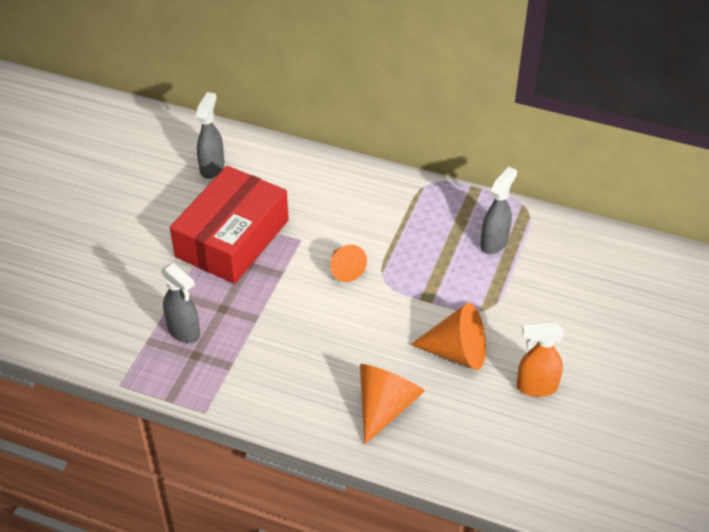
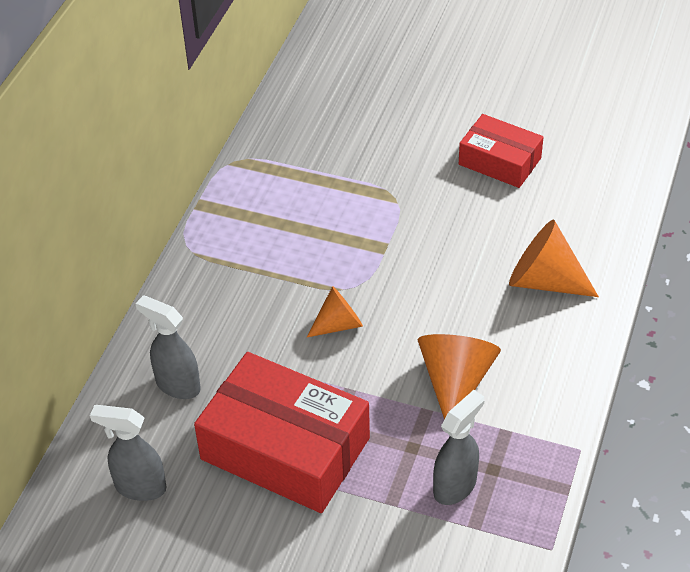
camera: 90 degrees left, 0 degrees up
(457, 352) = (460, 221): orange cone -> orange cone (455, 381)
(494, 242) = (292, 189): grey spray bottle -> grey spray bottle (177, 385)
(536, 387) = (499, 161): orange spray bottle -> red box

